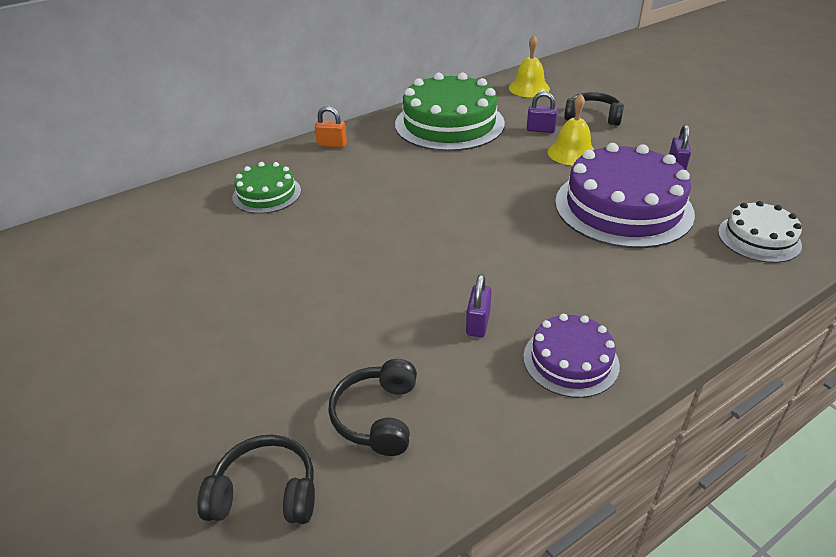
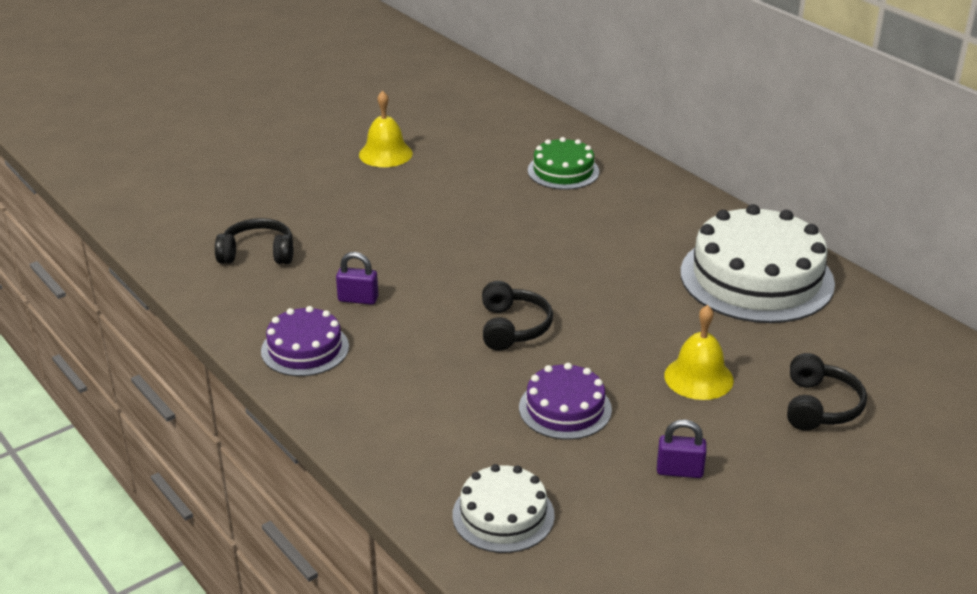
camera: 85 degrees right, 5 degrees down
(265, 493) = (200, 216): black headphones -> black headphones (512, 327)
(332, 144) = (677, 198): orange padlock -> none
(449, 124) = (756, 277): green cake -> white cake
(529, 88) = (904, 349): yellow bell -> yellow bell (385, 154)
(540, 130) = (761, 354): purple padlock -> none
(623, 207) = (565, 408): purple cake -> purple cake, size x0.53

